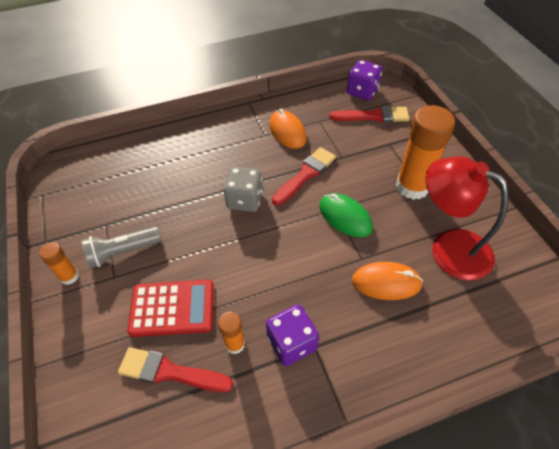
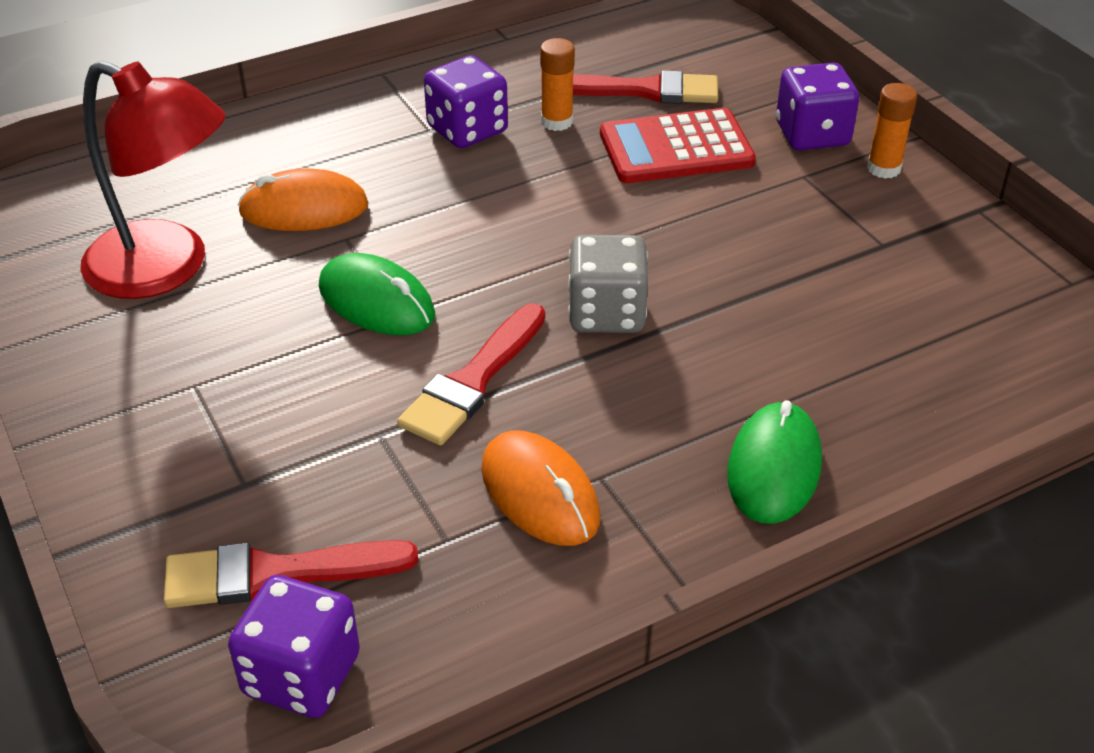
camera: 170 degrees right, 10 degrees down
(89, 311) = (812, 134): none -> purple dice
(122, 252) = (814, 207): grey flashlight -> none
(206, 132) = (774, 468): none -> green mouse
(412, 186) = (209, 377): orange glue stick -> none

